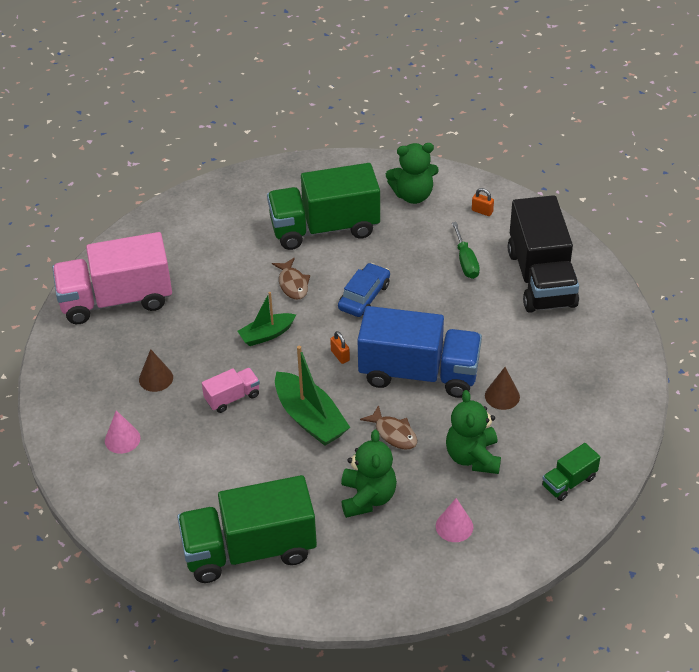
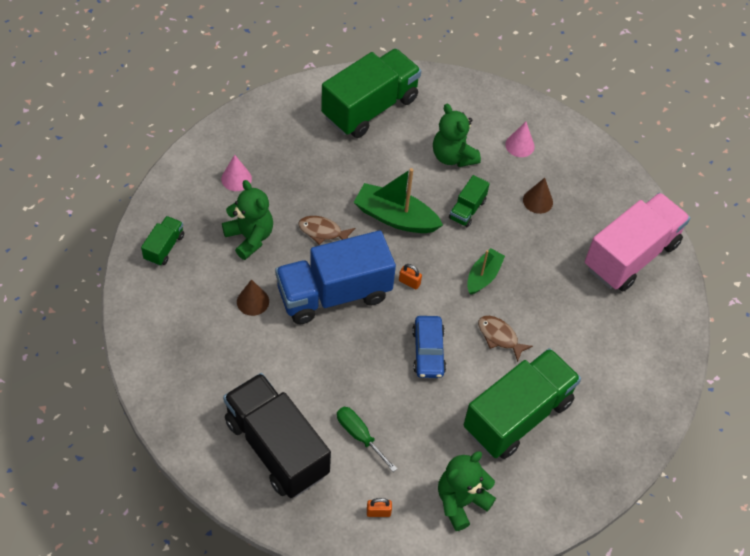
camera: 145 degrees right, 10 degrees up
(232, 397) = (467, 209): pink truck -> green truck
(367, 497) = (312, 174): green teddy bear -> green teddy bear (453, 156)

